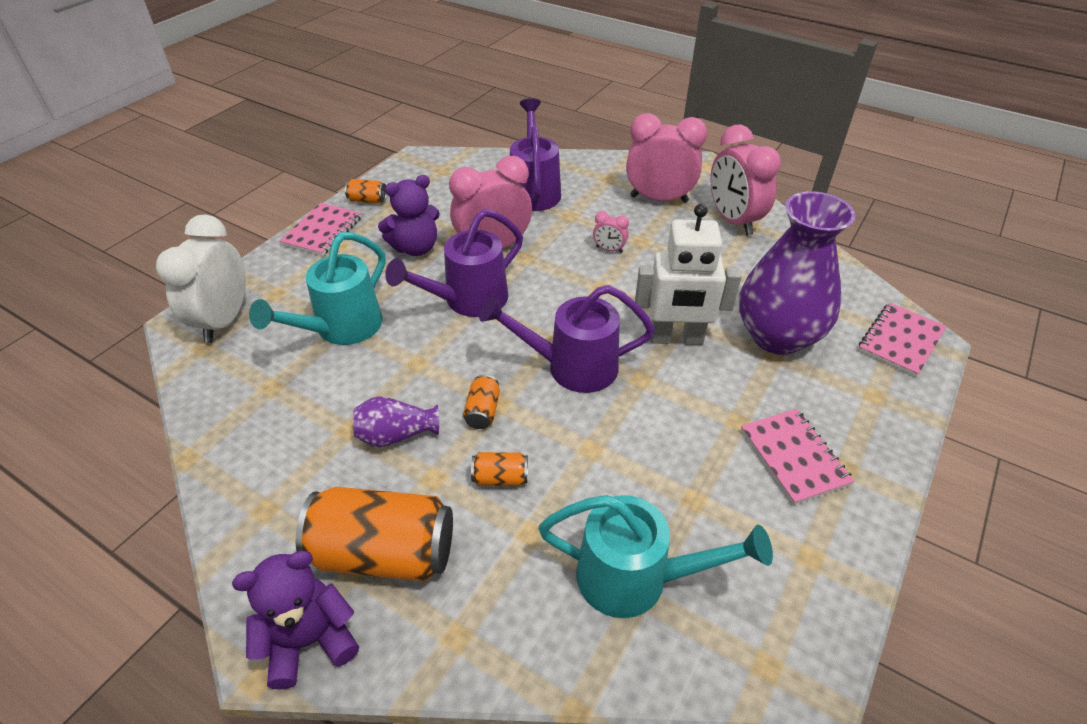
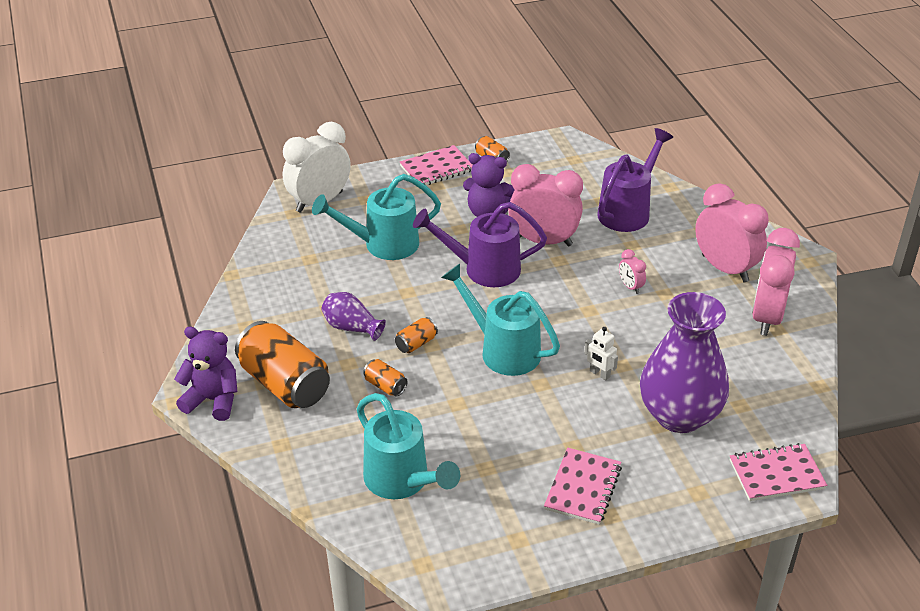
camera: 40 degrees right, 5 degrees down
(571, 367) = (503, 350): purple watering can -> turquoise watering can
(676, 338) = (599, 374): white robot -> white robot, size x0.45

